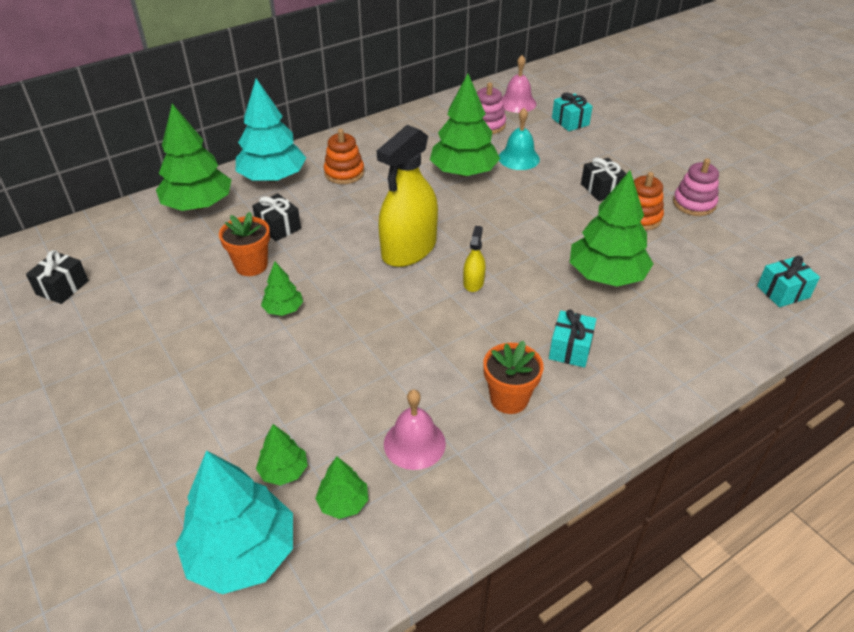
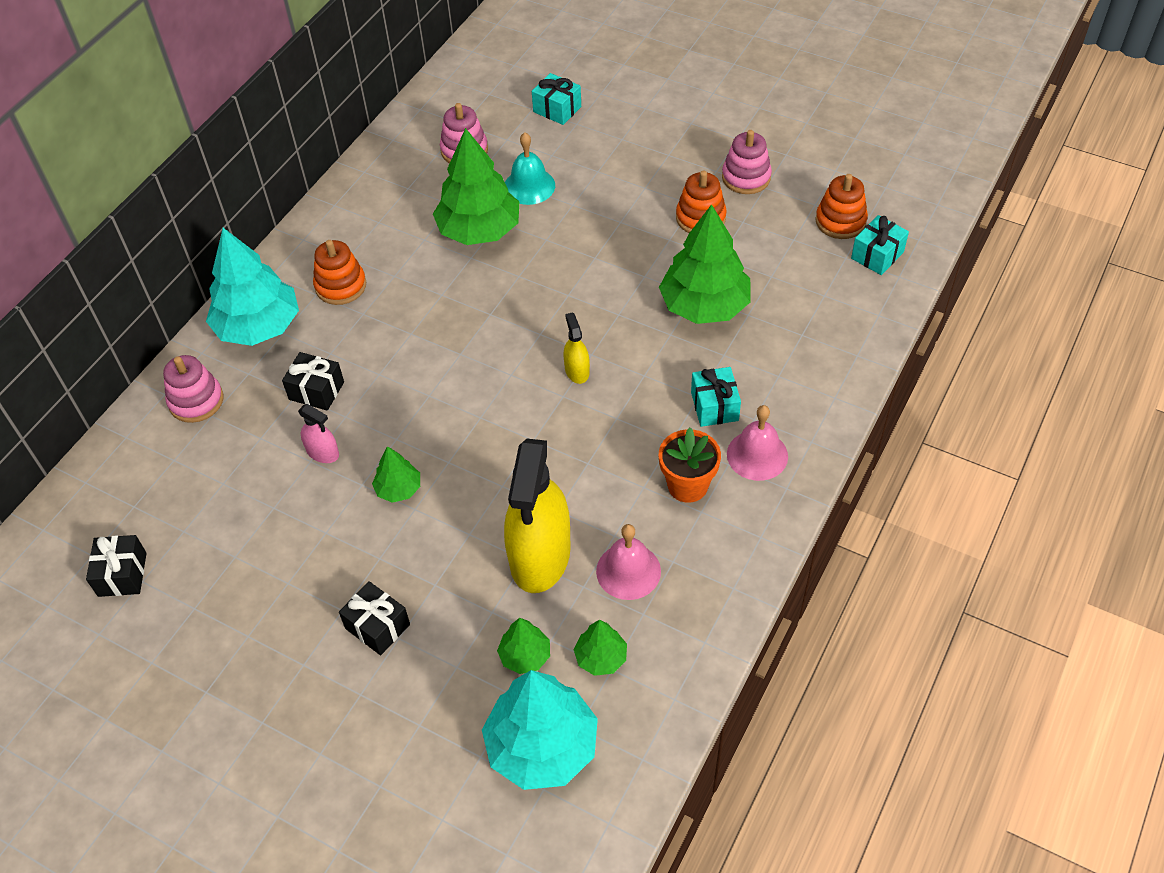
camera: 25 degrees left, 10 degrees up
(198, 205) = (196, 401): green tree -> pink stacking toy
(251, 265) = (322, 452): orange flower pot -> pink spray bottle
(409, 249) = (483, 358): yellow spray bottle -> yellow spray bottle (540, 555)
(517, 103) = (480, 102): pink bell -> pink bell (757, 455)
(601, 189) = (642, 195): black gift -> black gift (377, 626)
(761, 257) = (840, 221): none -> orange stacking toy

